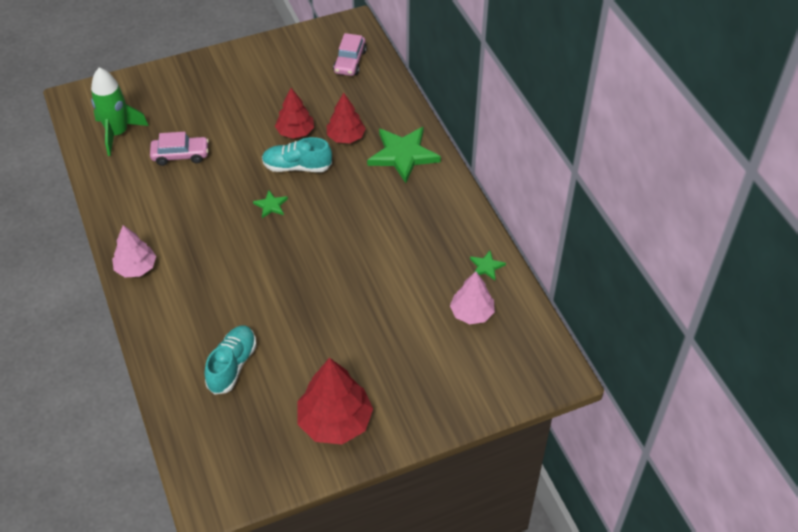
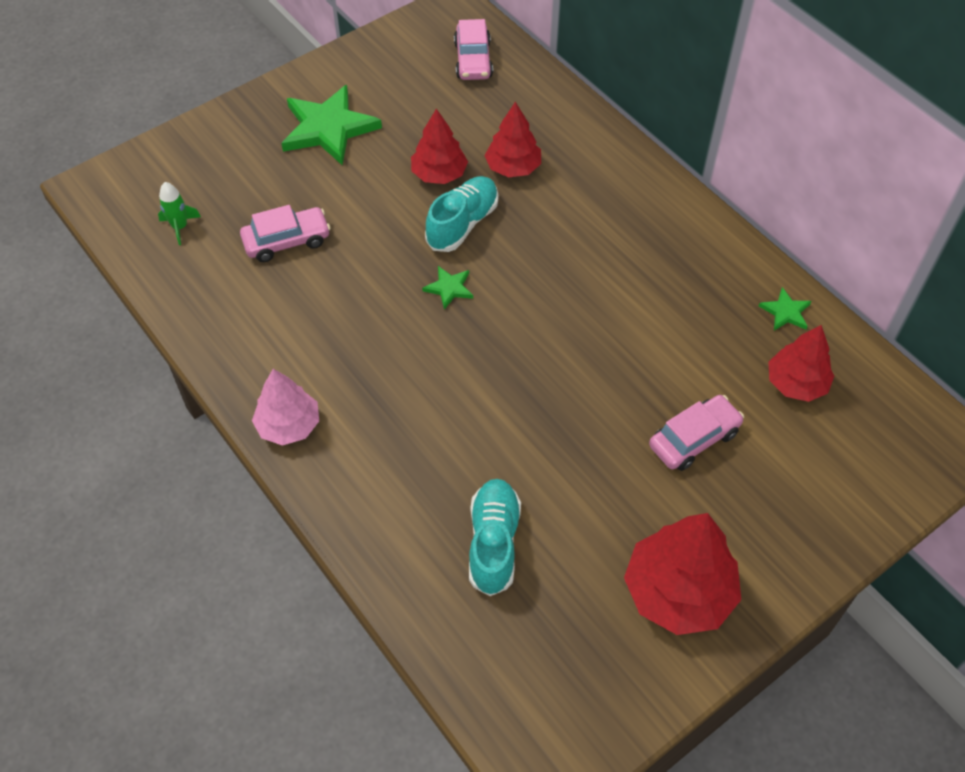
camera: 15 degrees left, 5 degrees up
(118, 133) = (180, 227): green rocket -> green rocket, size x0.50
(297, 167) = (462, 224): turquoise shoe -> turquoise shoe turned 135 degrees clockwise
(387, 332) = (694, 439): none -> pink car
(403, 155) = (603, 177): green star -> green star (328, 128)
(472, 313) = (796, 383): pink tree -> red tree

